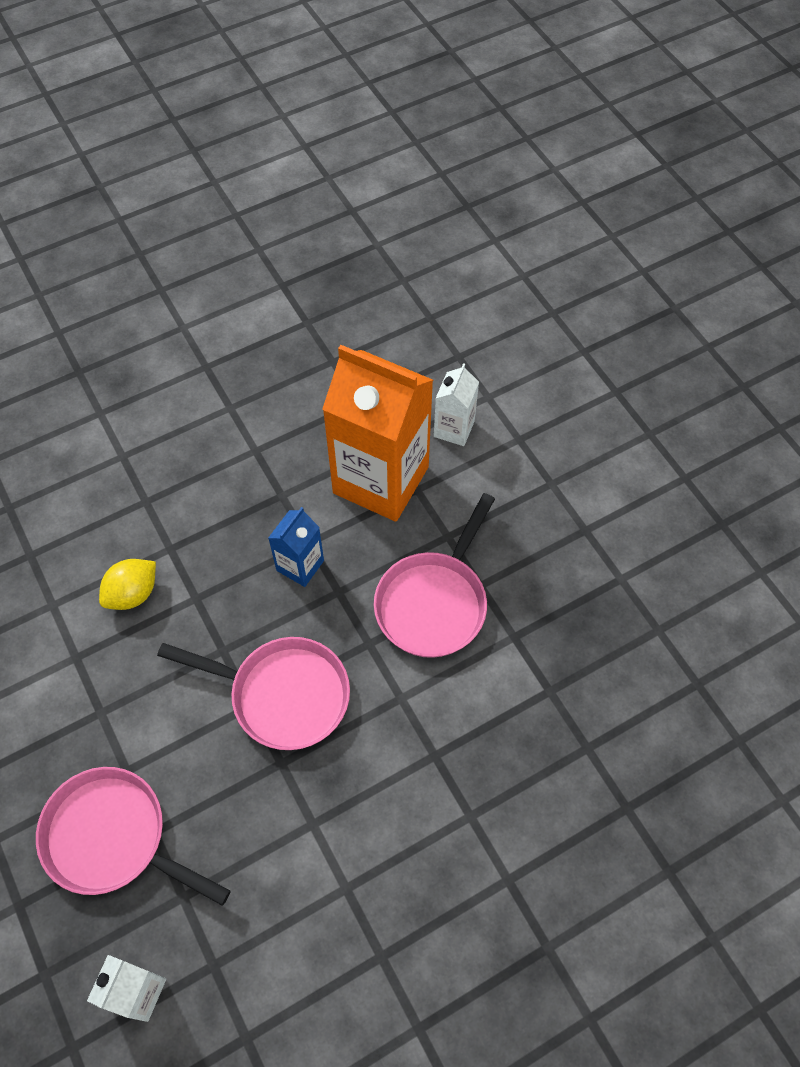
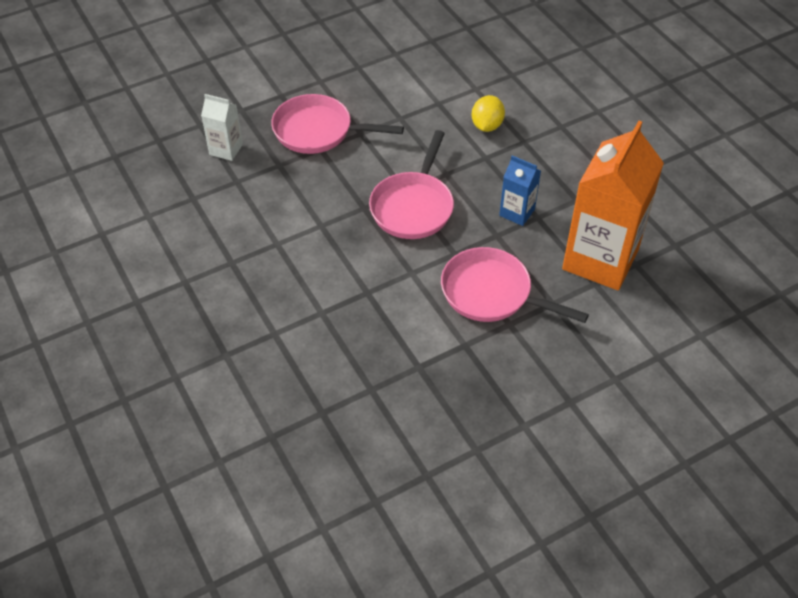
camera: 90 degrees right, 10 degrees down
(113, 838) = (318, 131): pink pan -> pink pan turned 105 degrees counterclockwise
(133, 593) = (487, 126): yellow lemon -> yellow lemon turned 60 degrees clockwise
(454, 429) = (660, 309): white carton -> none

